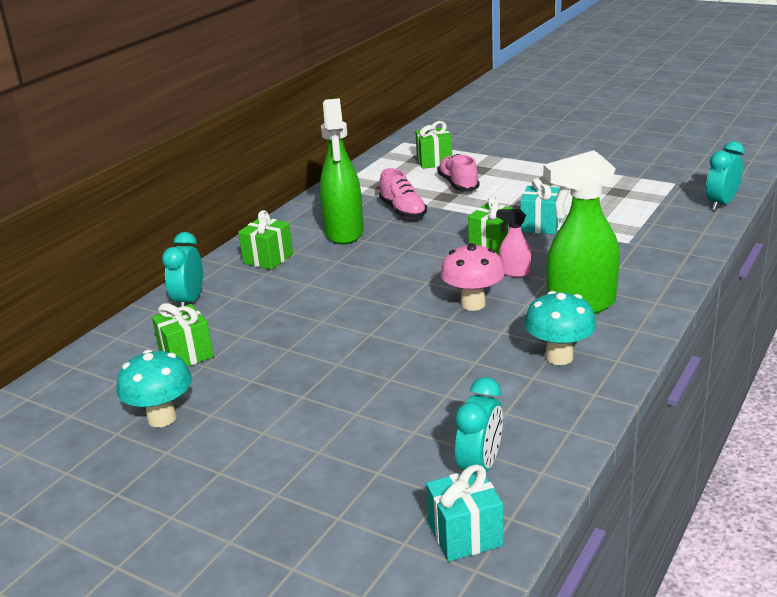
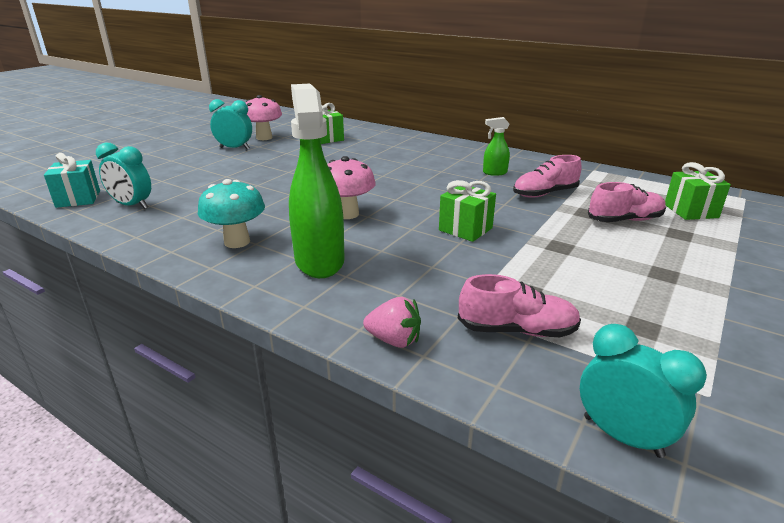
camera: 90 degrees right, 0 degrees up
(162, 418) = (264, 138): turquoise mushroom -> pink mushroom
(189, 301) = (392, 137): turquoise clock -> turquoise clock (234, 148)
(268, 258) = (450, 152): green gift -> none
(344, 233) = (494, 173): green spray bottle -> green spray bottle, size x0.46
(514, 272) = (400, 235): pink spray bottle -> none
(540, 225) = (515, 257): turquoise gift -> none
(643, 226) = (517, 330): none -> pink shoe
(679, 263) = (394, 340): none -> pink strawberry

